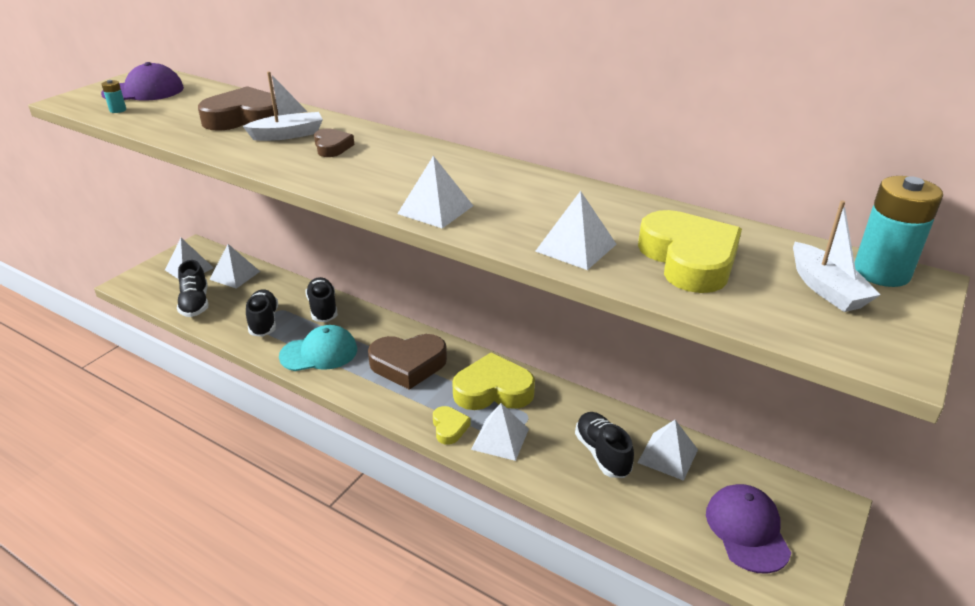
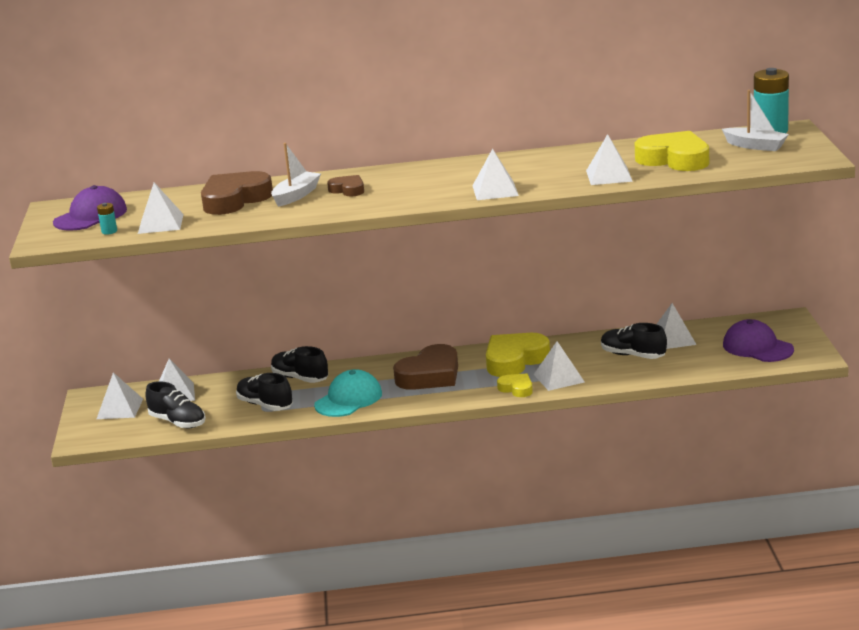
camera: 35 degrees left, 10 degrees down
(156, 118) = (160, 223): none -> white pyramid

